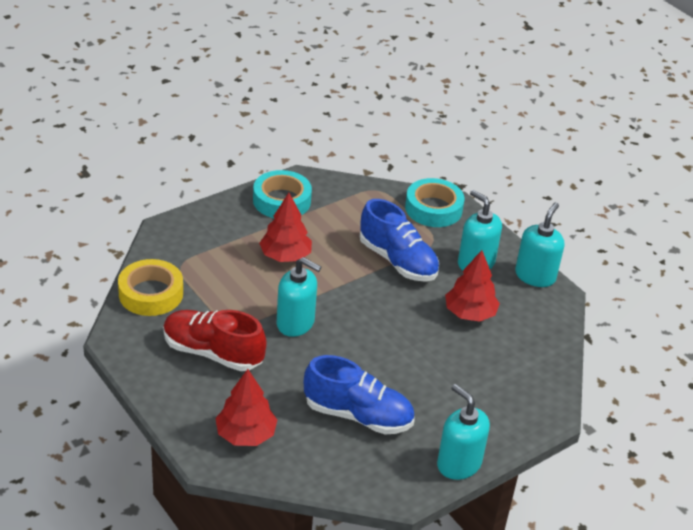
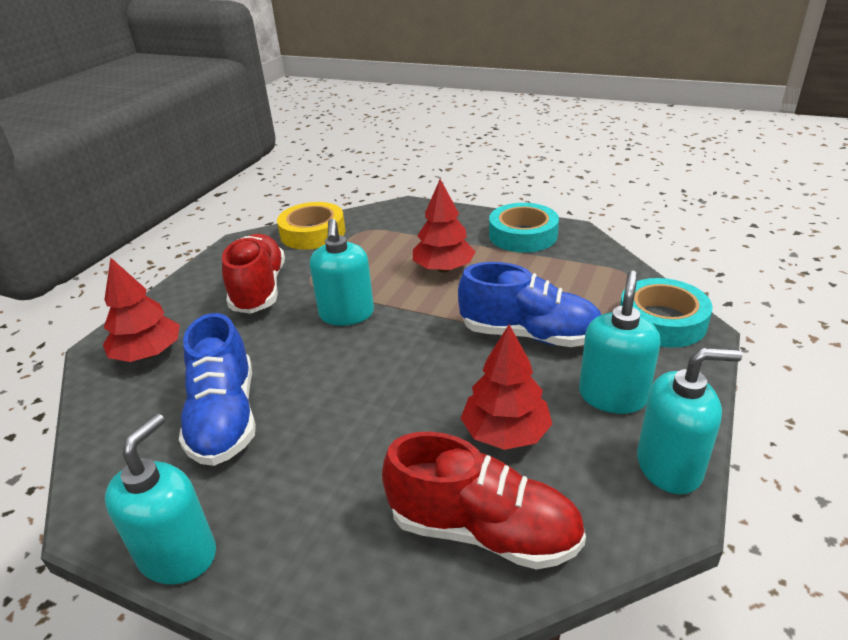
camera: 65 degrees right, 5 degrees down
(397, 261) = (529, 335): blue shoe -> blue shoe turned 90 degrees counterclockwise
(525, 353) = (483, 530): none -> red shoe

